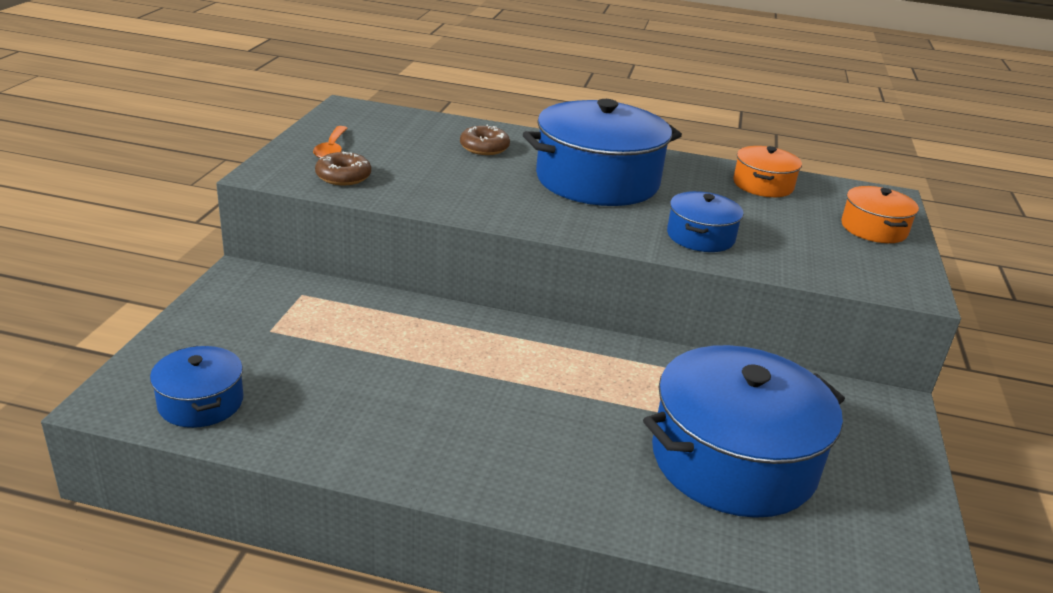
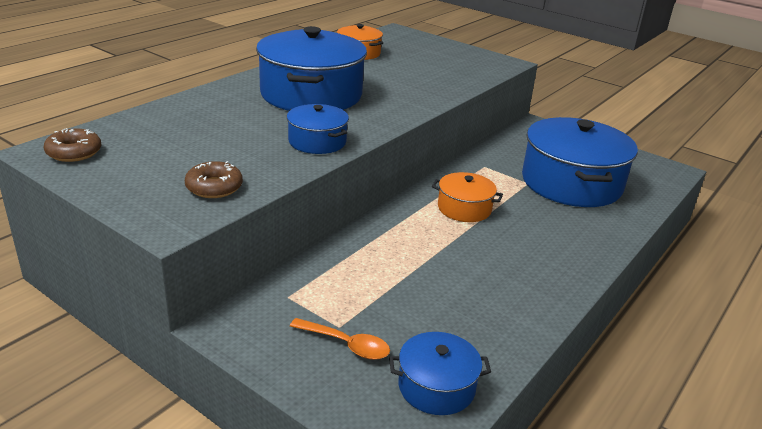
camera: 65 degrees left, 0 degrees up
(331, 149) = (143, 180): orange spoon -> orange spoon (346, 345)
(484, 148) = (212, 116): brown donut -> brown donut (74, 152)
(700, 236) = (417, 90): blue pot -> blue pot (317, 142)
(873, 229) = (435, 47): orange pot -> orange pot (464, 208)

